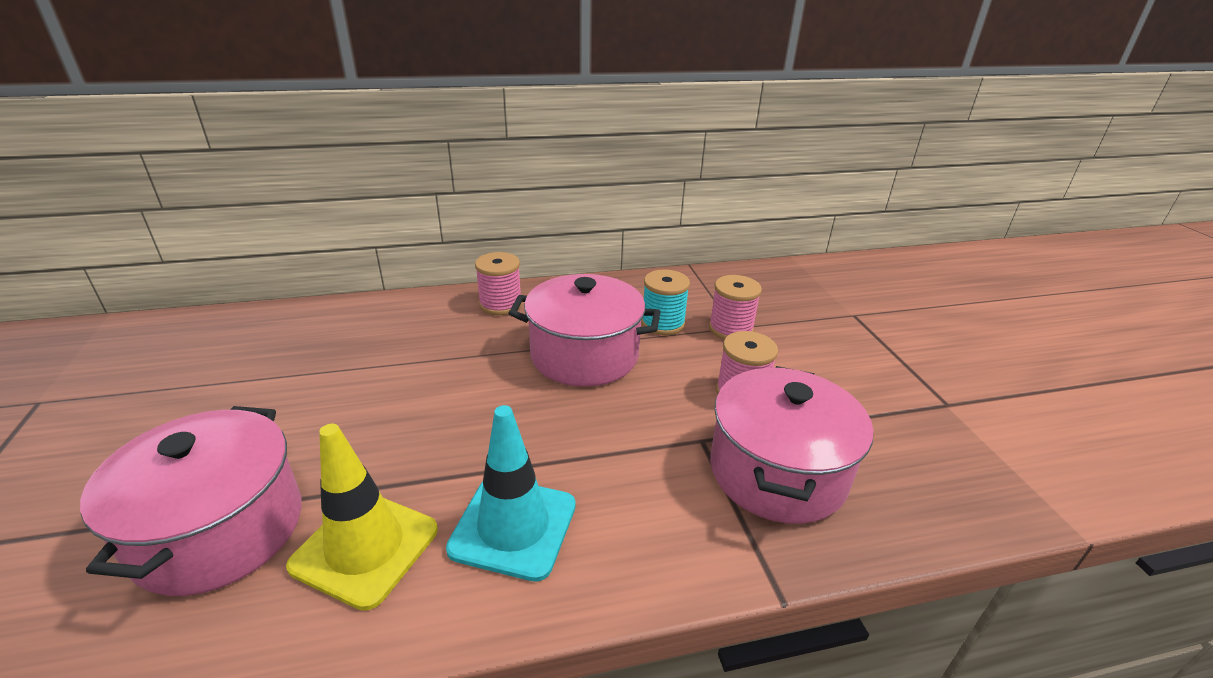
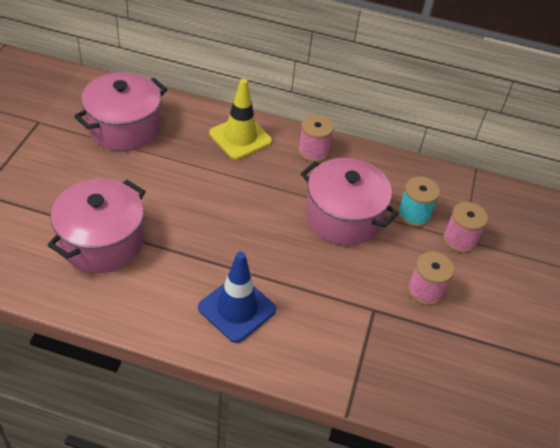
camera: 25 degrees right, 15 degrees up
(365, 548) = (162, 284): yellow traffic cone -> yellow traffic cone (240, 137)
(513, 527) = (237, 309): turquoise traffic cone -> blue traffic cone
(777, 472) = (403, 350): pink pot -> pink pot (124, 128)

